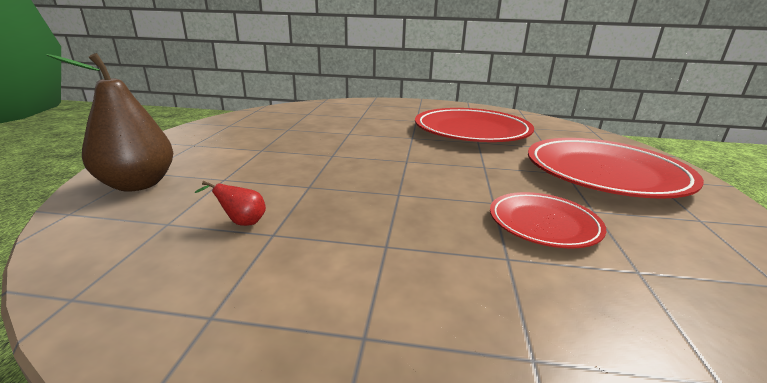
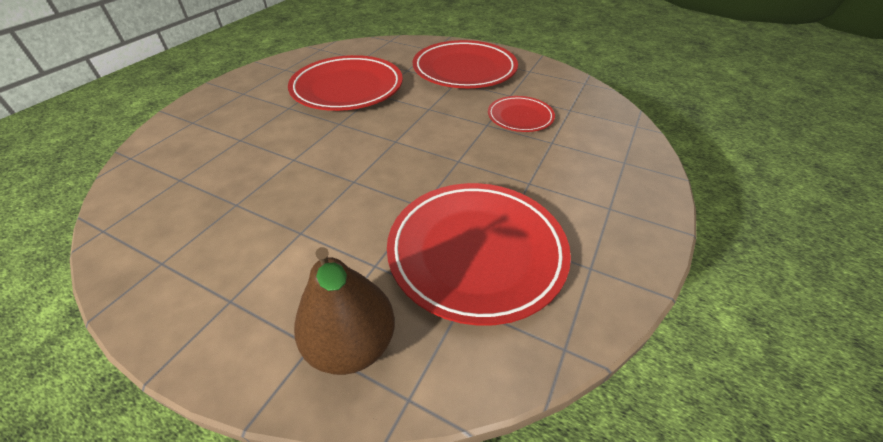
camera: 70 degrees left, 20 degrees up
(242, 222) = (476, 252): red pear -> red plate

